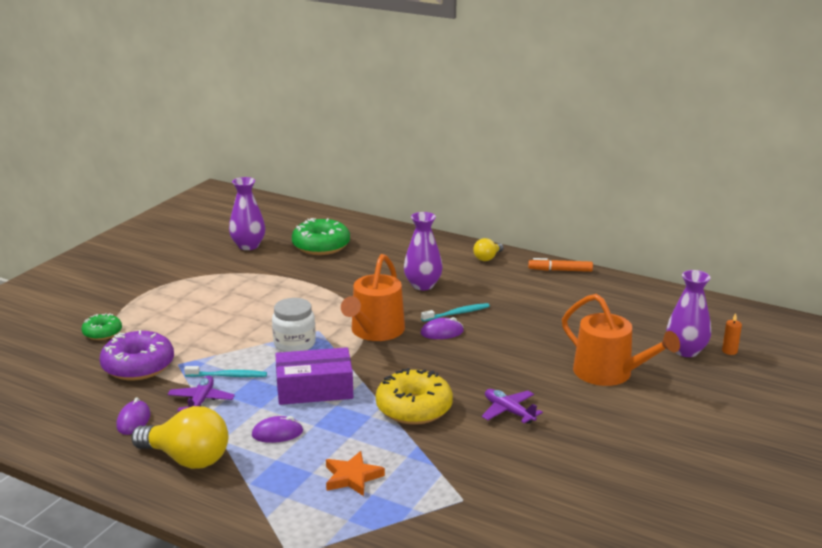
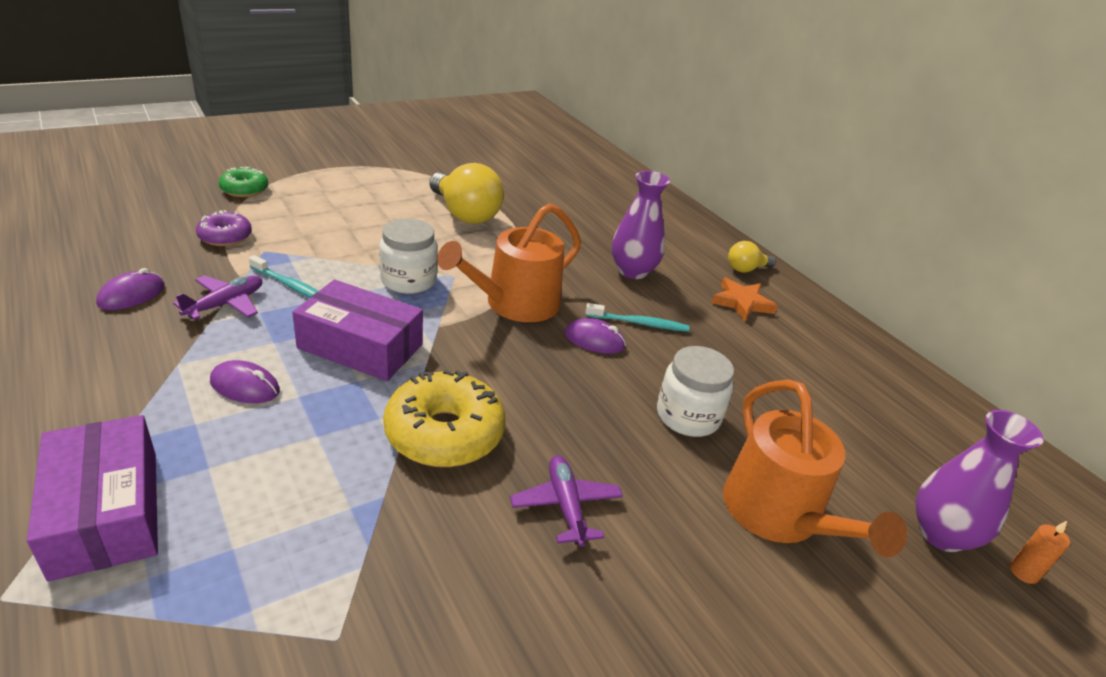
camera: 25 degrees right, 10 degrees up
(138, 366) = (225, 237): purple donut -> purple donut, size x0.57
(187, 459) = (109, 370): yellow light bulb -> yellow light bulb (465, 214)
(248, 246) = (493, 160): purple vase -> none
(289, 509) = (106, 512): none -> purple box
(321, 246) = (566, 186): green donut -> none
(352, 477) = (243, 504): orange star -> orange star (741, 303)
(528, 349) = (688, 416): none -> white jar
(560, 270) = (831, 321): orange marker -> none

